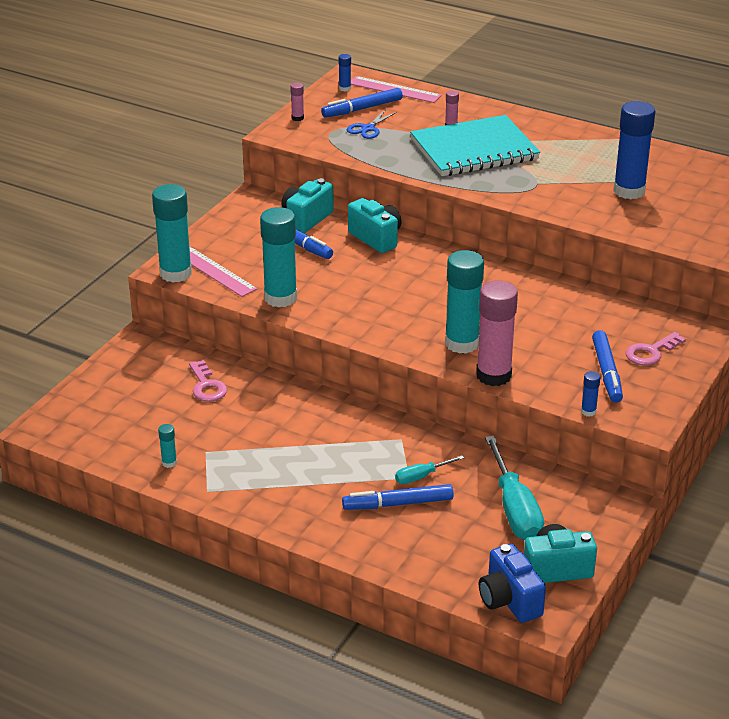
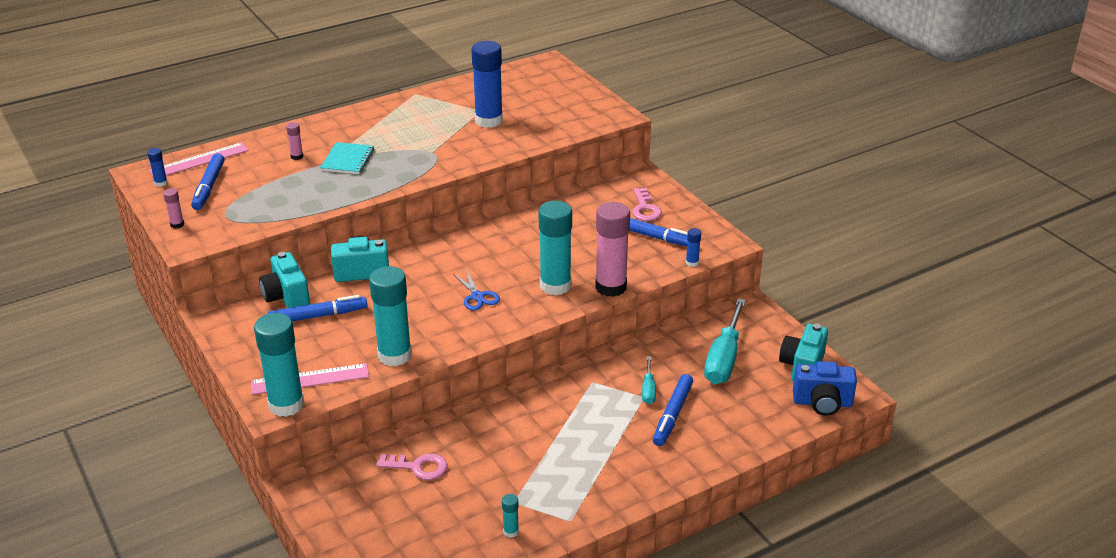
camera: 60 degrees left, 0 degrees up
(368, 128) = (246, 196): blue scissors -> blue scissors (477, 296)
(474, 150) = (348, 160): turquoise notebook -> turquoise notebook, size x0.50
(515, 510) = (723, 359): turquoise screwdriver -> turquoise screwdriver turned 90 degrees clockwise

